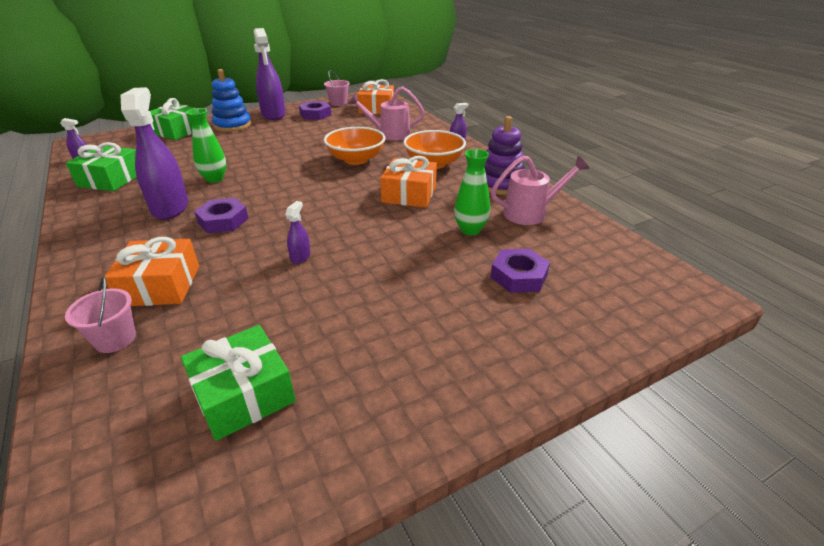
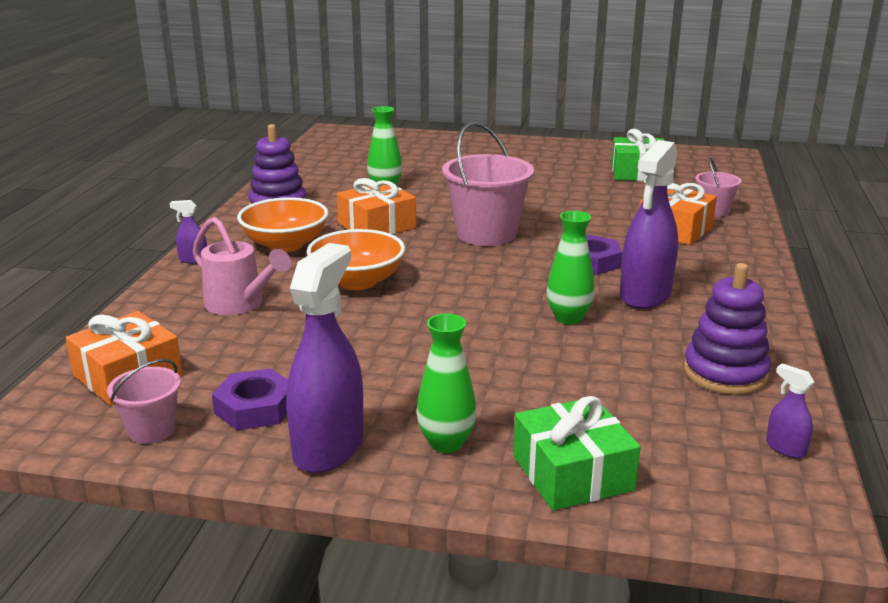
camera: 140 degrees left, 10 degrees down
(111, 179) = (725, 373): green gift -> purple stacking toy
(232, 125) = (446, 443): blue stacking toy -> green vase
(300, 257) = (545, 213): purple spray bottle -> none
(325, 216) = (486, 234): none -> pink bucket
(519, 276) = (410, 162): purple nut -> none
(531, 213) = (314, 182): pink watering can -> none

